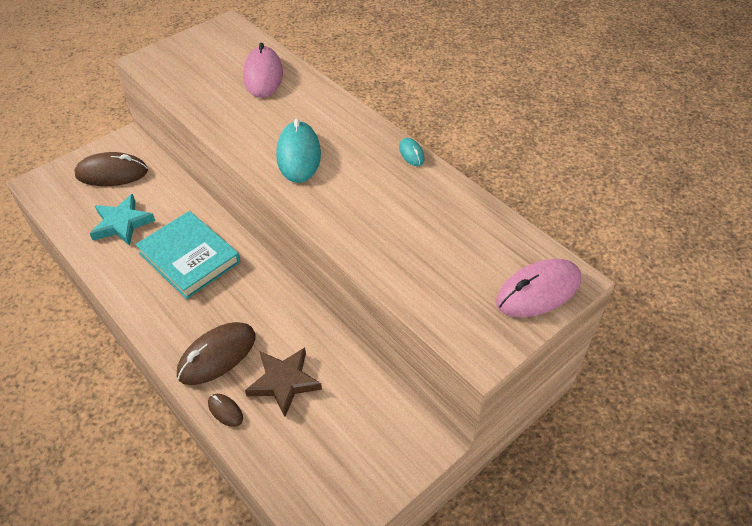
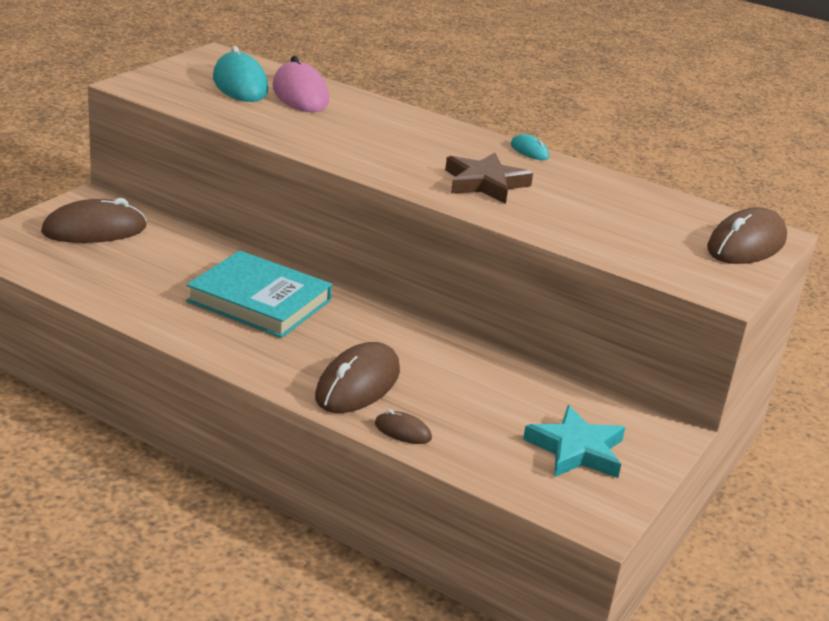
camera: 20 degrees left, 20 degrees down
(122, 223) = (142, 275): turquoise star -> turquoise star (576, 450)
(284, 382) = (460, 399): brown star -> brown star (485, 183)
(298, 155) = (397, 156): turquoise mouse -> turquoise mouse (240, 84)
(538, 291) = (746, 244): pink mouse -> brown mouse

